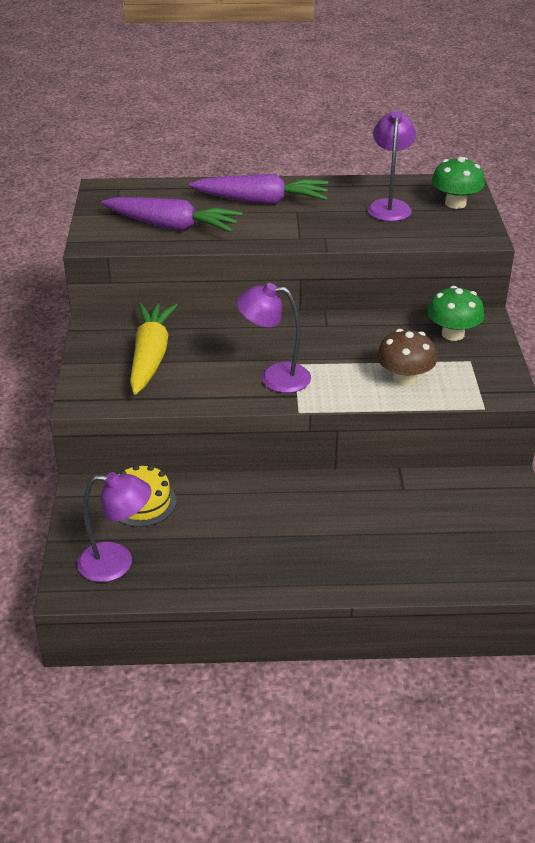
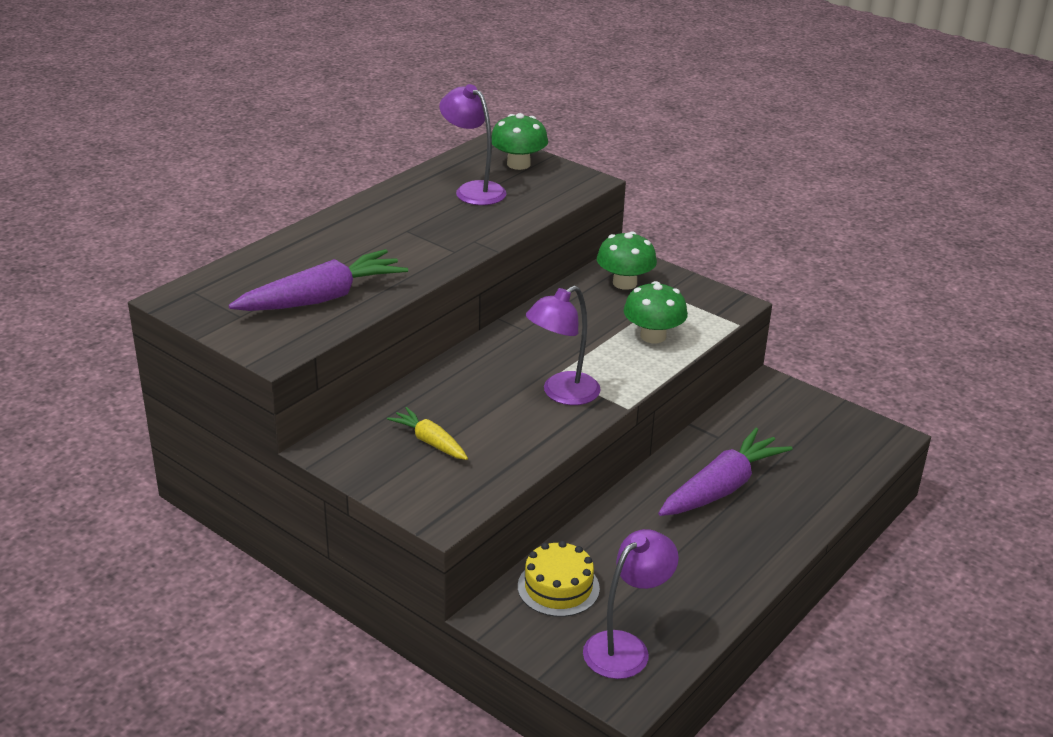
camera: 50 degrees left, 5 degrees down
(151, 356) = (430, 442): yellow carrot -> yellow carrot, size x0.55
(261, 201) = (358, 236): purple carrot -> purple carrot (722, 488)
(404, 378) = (653, 336): brown mushroom -> green mushroom

